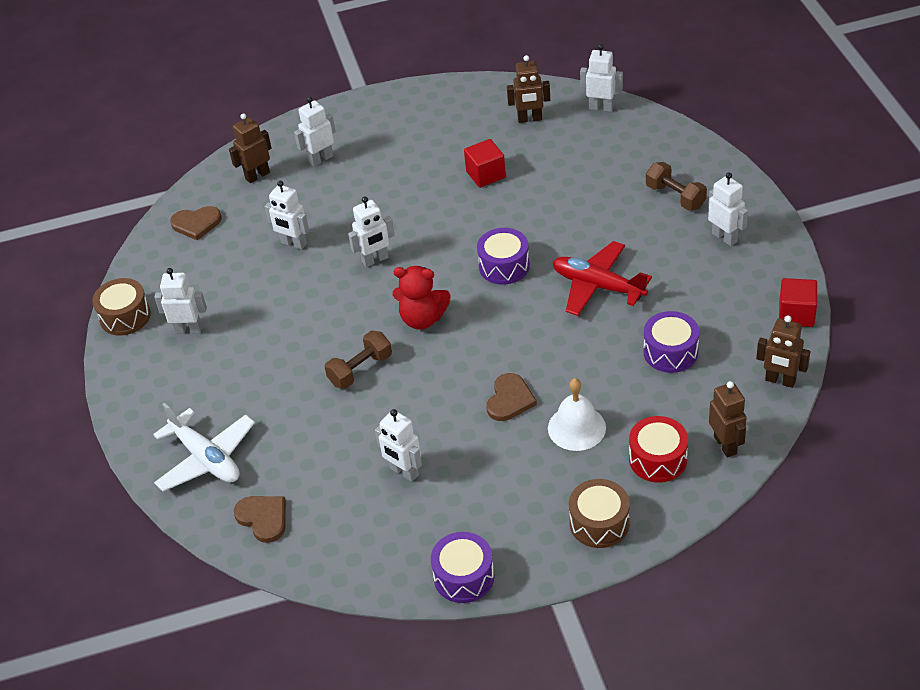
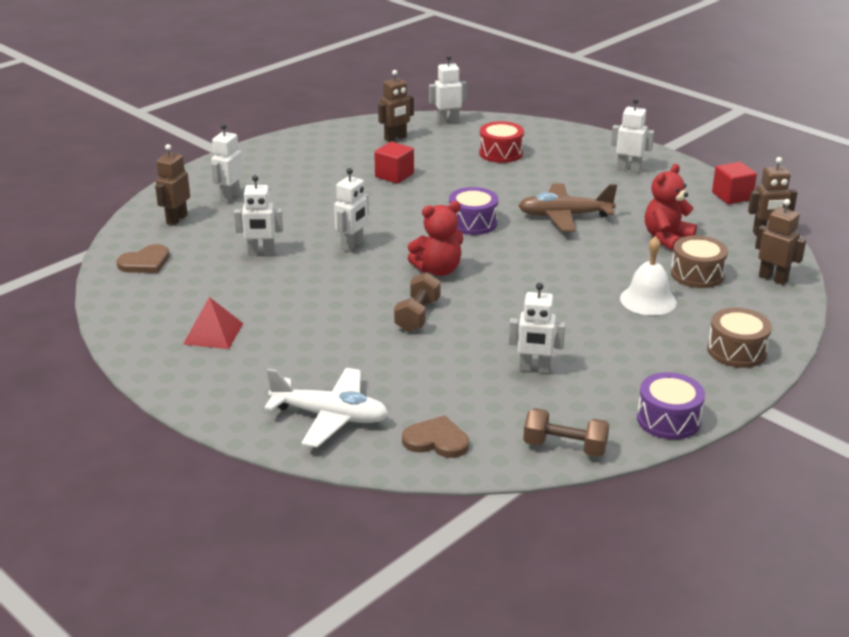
camera: 35 degrees left, 15 degrees down
(125, 316) = (132, 342): brown drum -> brown drum (697, 274)
(188, 330) = (213, 333): white robot -> red pyramid
(510, 399) = (572, 298): brown heart -> none
(598, 286) = (564, 216): red plane -> brown plane
(658, 459) = (733, 300): red drum -> red drum (501, 153)
(670, 352) = (666, 238): purple drum -> red teddy bear
(675, 197) = (564, 156): brown dumbbell -> brown dumbbell (565, 447)

